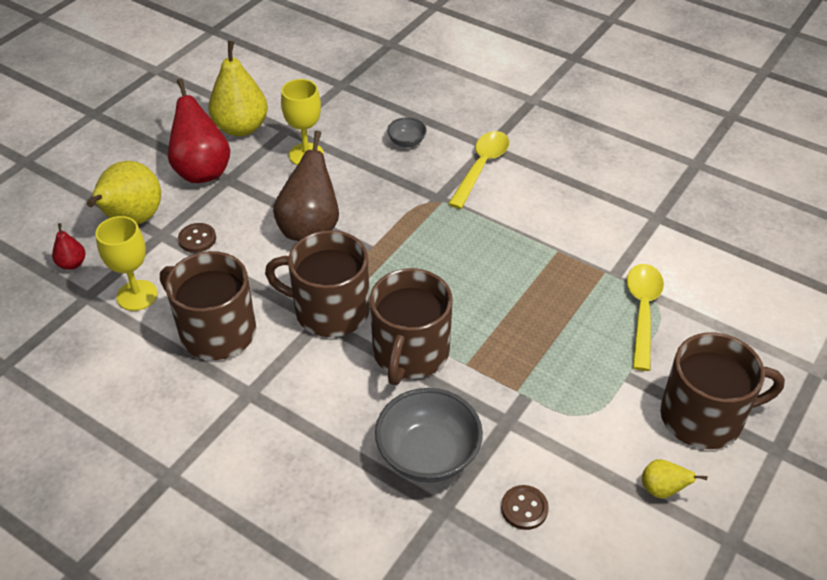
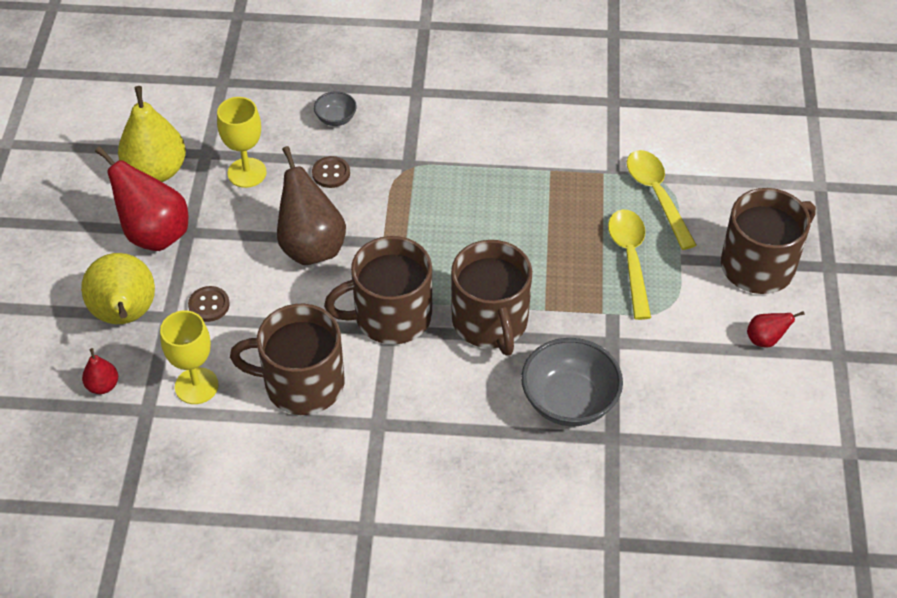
camera: 30 degrees left, 5 degrees up
(481, 167) = (426, 116): yellow spoon -> yellow spoon (630, 259)
(524, 508) = (673, 406): brown button -> brown button (331, 173)
(662, 490) = (765, 339): yellow pear -> red pear

